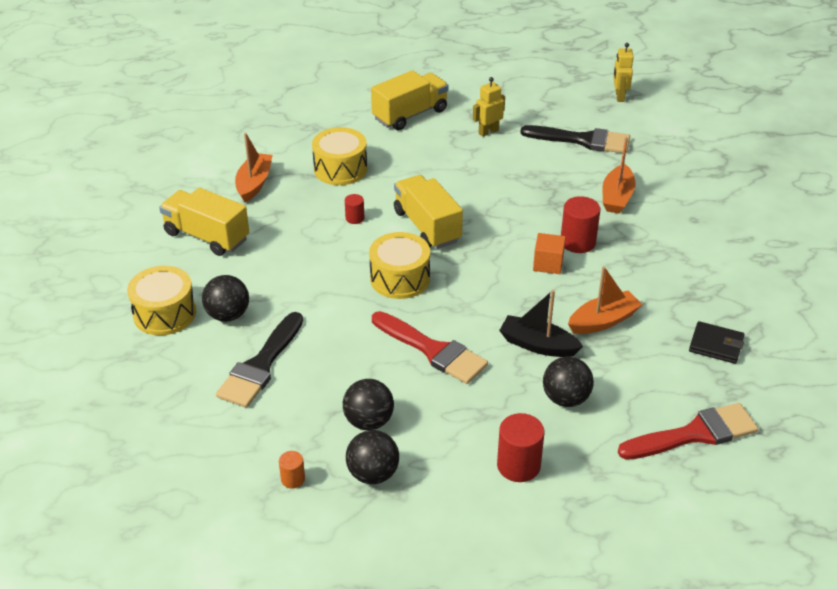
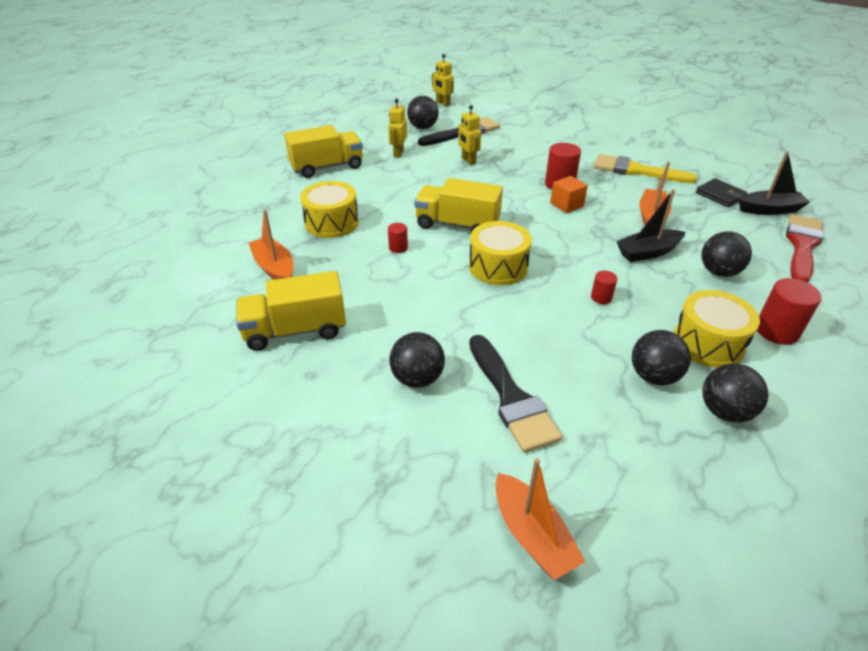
camera: 45 degrees left, 0 degrees up
(164, 313) = (358, 418): yellow drum -> yellow drum (708, 343)
(293, 479) = (690, 467): orange cylinder -> none
(410, 115) = (327, 167): yellow truck -> yellow truck turned 60 degrees clockwise
(433, 350) = (601, 297): red brush -> red cylinder
(536, 172) = (468, 160): none -> yellow robot
(554, 115) = (423, 127): none -> black ball
(617, 197) = (535, 151): orange boat -> orange boat (532, 535)
(679, 272) = (636, 171): none -> yellow brush
(716, 345) = (720, 195): black wallet -> black wallet turned 75 degrees clockwise
(738, 388) = (769, 210): none -> black boat

